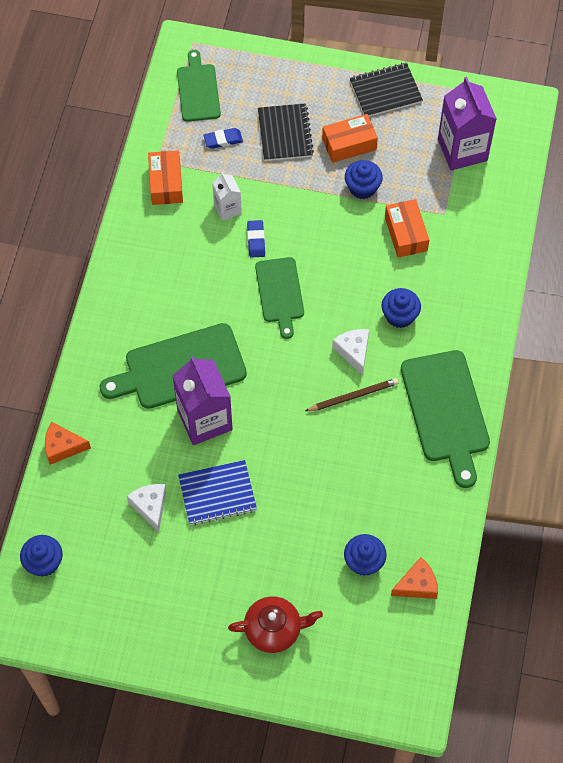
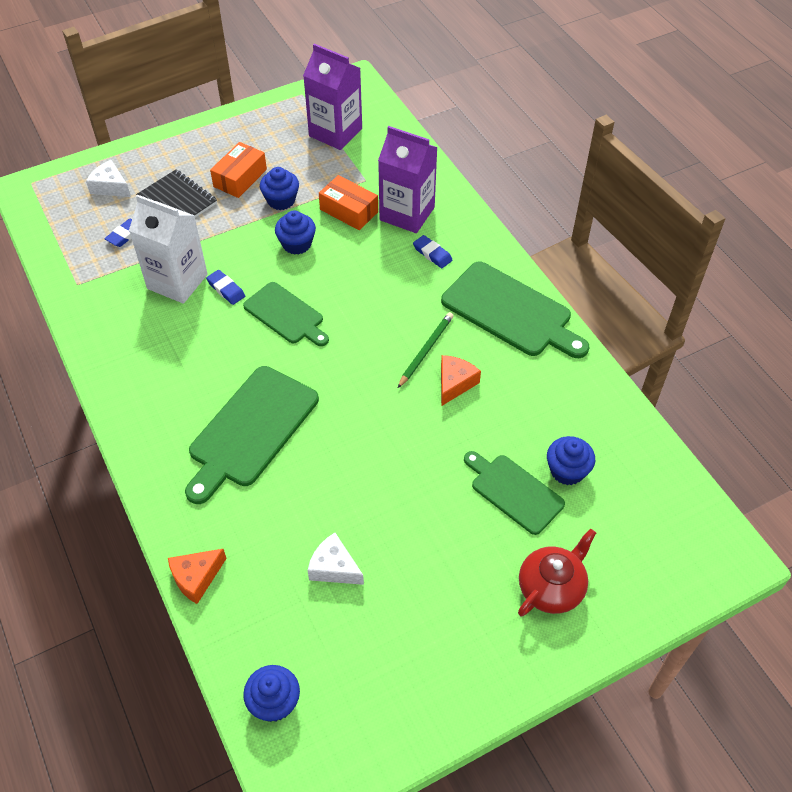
camera: 40 degrees left, 10 degrees down
(166, 183) = (101, 296): orange box -> none
(198, 90) = (68, 212): green cutting board -> green cutting board (514, 491)
(204, 420) = (314, 457): purple carton -> purple carton (407, 214)
(217, 493) = (386, 509): blue notebook -> none
(227, 209) = (177, 281): white carton -> white carton, size x1.87
(353, 351) = (392, 318): white cheese -> white cheese (110, 187)
(353, 396) = (426, 350): brown pencil -> green pencil
(385, 91) = (235, 128): black notebook -> none
(399, 315) = (403, 269): blue cupcake -> blue cupcake (297, 244)
(417, 585) = (627, 456): orange cheese -> orange cheese (454, 383)
(434, 319) = (432, 254): none -> blue eraser

